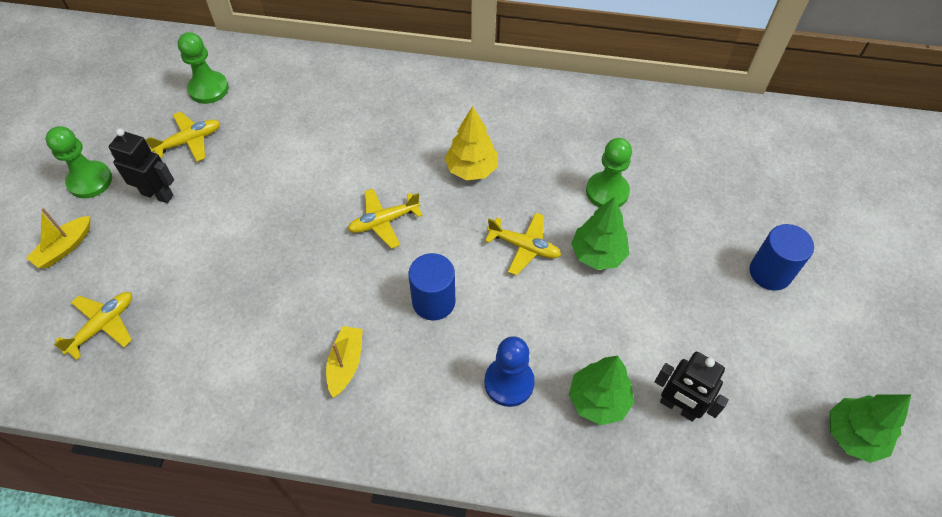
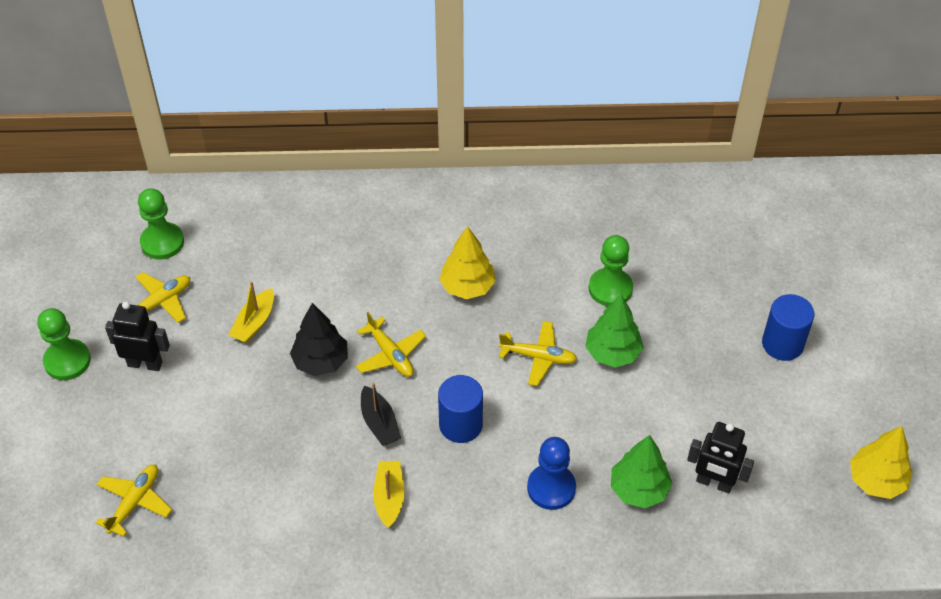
camera: 10 degrees left, 5 degrees down
(65, 248) = (66, 433): yellow boat -> yellow boat (254, 323)
(317, 218) = (321, 361): none -> black tree
(356, 286) = (379, 423): none -> black boat
(384, 221) = (390, 354): yellow plane -> yellow plane turned 90 degrees counterclockwise
(853, 435) = (876, 480): green tree -> yellow tree

